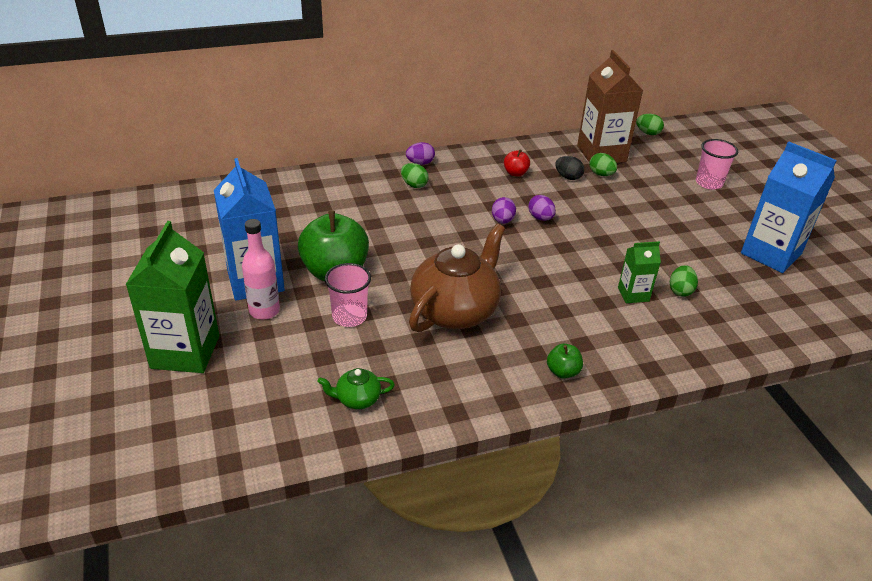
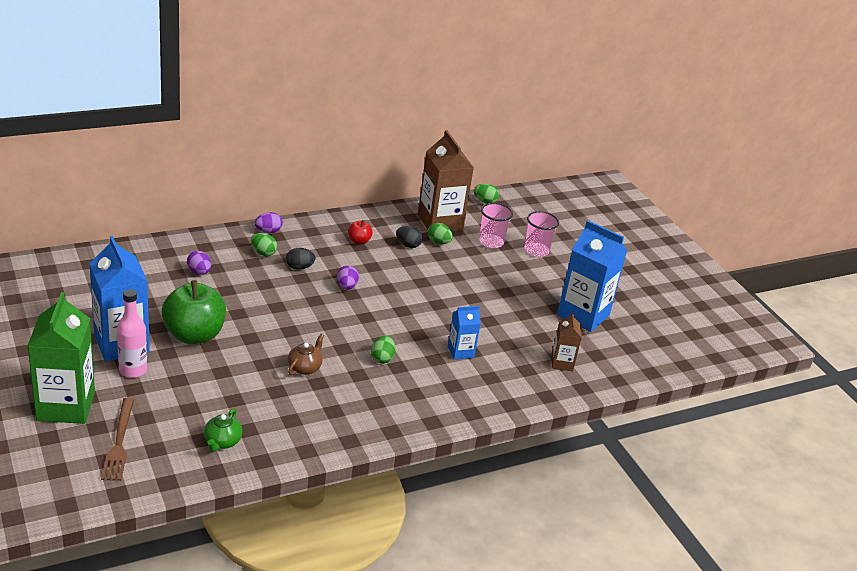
camera: 10 degrees left, 5 degrees down
(239, 396) = (119, 442): none -> brown fork
(349, 316) = (210, 374): pink cup -> pink cup (491, 242)
(357, 399) = (222, 442): green teapot -> green teapot turned 60 degrees counterclockwise
(452, 200) = (299, 267): none -> black egg
(455, 310) = (305, 367): brown teapot -> brown teapot, size x0.44
(540, 218) = (381, 284): purple egg -> purple egg (199, 272)
(562, 372) = (397, 417): green apple -> none
(633, 294) = (460, 352): green carton -> blue carton
(680, 291) = (501, 348): green egg -> green egg (382, 358)
(753, 309) = (562, 363): none -> brown carton

